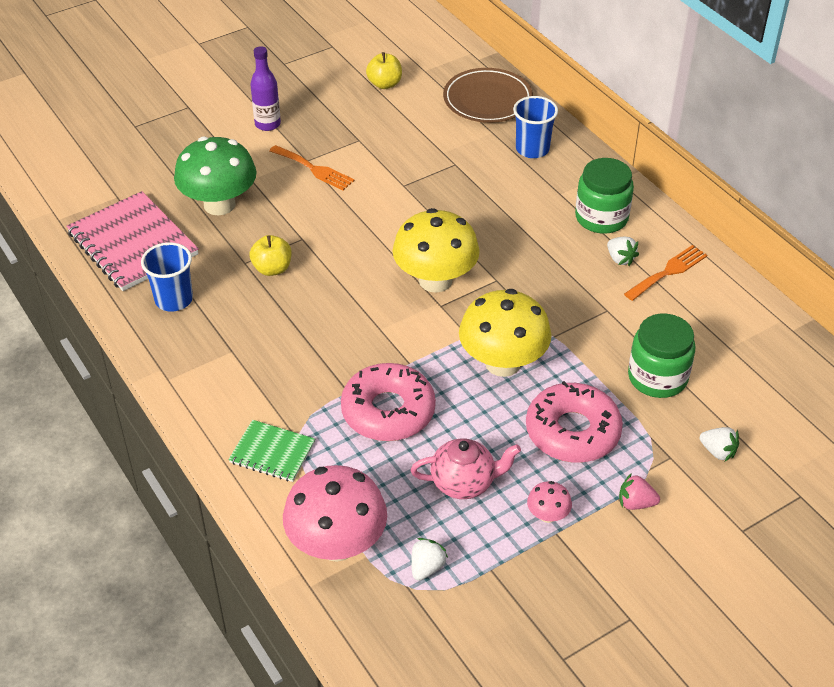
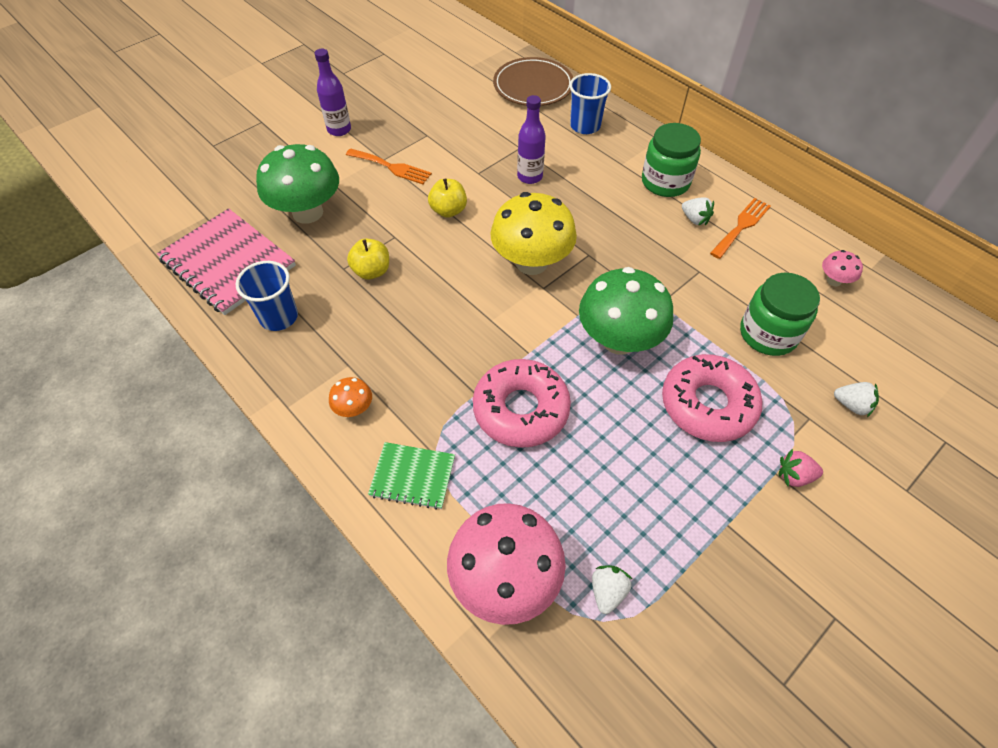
camera: 10 degrees left, 10 degrees up
(230, 389) = (354, 408): none -> orange mushroom
(384, 84) = (438, 82): yellow apple -> yellow apple (448, 211)
(457, 195) = (529, 176): none -> purple bottle
(464, 483) = (618, 480): pink teapot -> none
(502, 363) = (619, 340): yellow mushroom -> green mushroom
(548, 515) = (713, 505): pink mushroom -> pink mushroom (834, 280)

